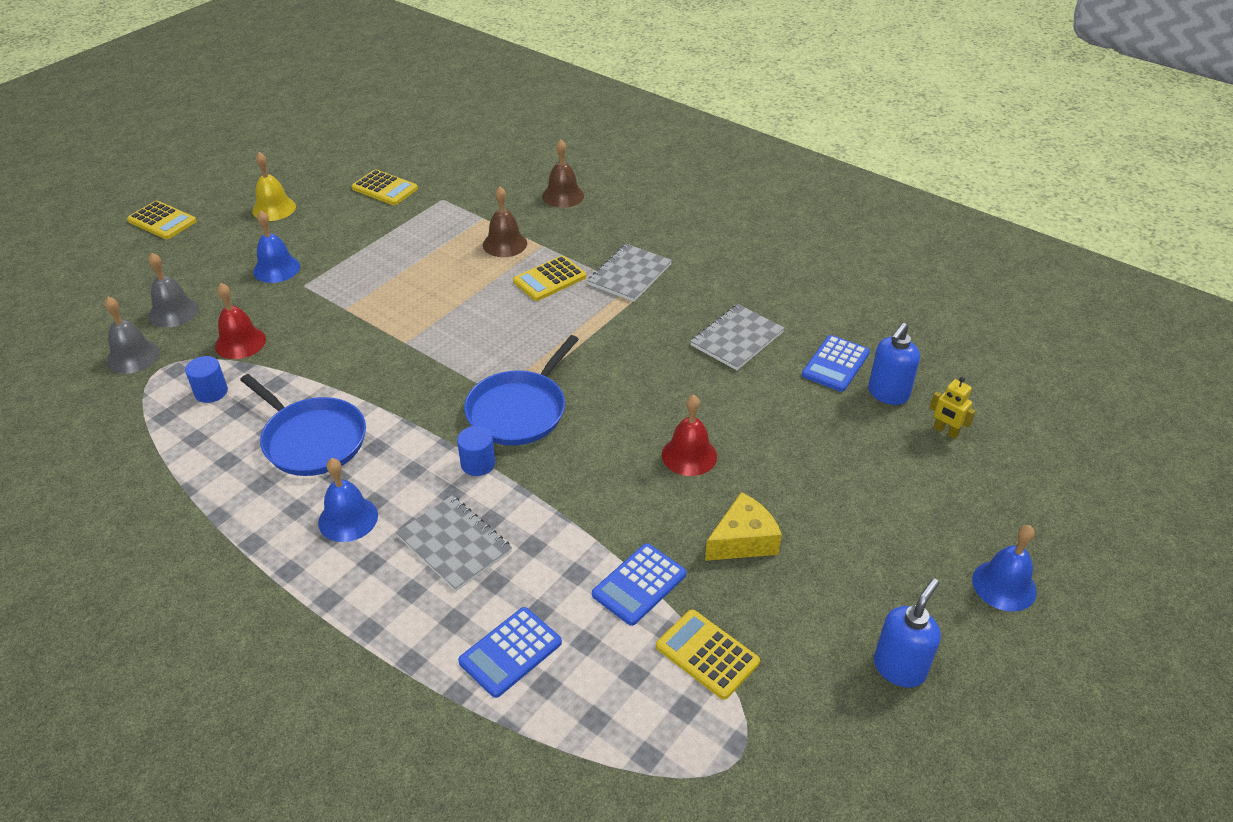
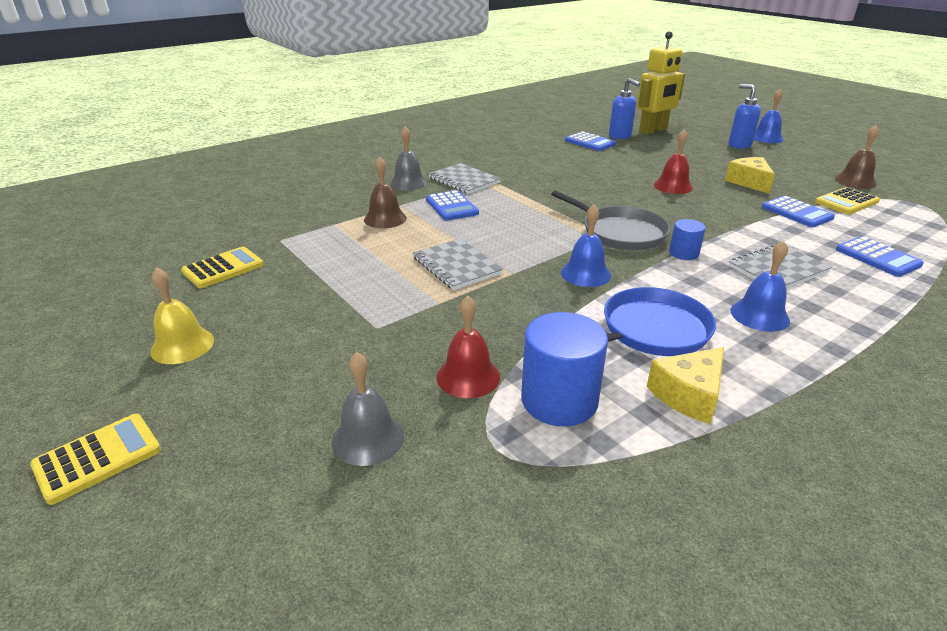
camera: 75 degrees left, 10 degrees down
(133, 356) = (458, 479): grey bell -> grey bell (408, 183)
(211, 392) = (559, 400): blue cylinder -> blue cylinder, size x1.85
(217, 463) = (688, 395): none -> yellow cheese
(276, 269) = (327, 346): blue bell -> blue bell (585, 274)
(519, 410) = (620, 232): blue pan -> grey pan
(549, 279) = (451, 206): yellow calculator -> blue calculator
(563, 196) = (331, 190): brown bell -> brown bell (855, 181)
(737, 339) = (556, 160): grey notebook -> grey notebook (456, 266)
(899, 668) = (832, 163): blue soap dispenser -> blue soap dispenser (739, 145)
(945, 431) = (653, 130): yellow robot -> yellow robot, size x2.21

